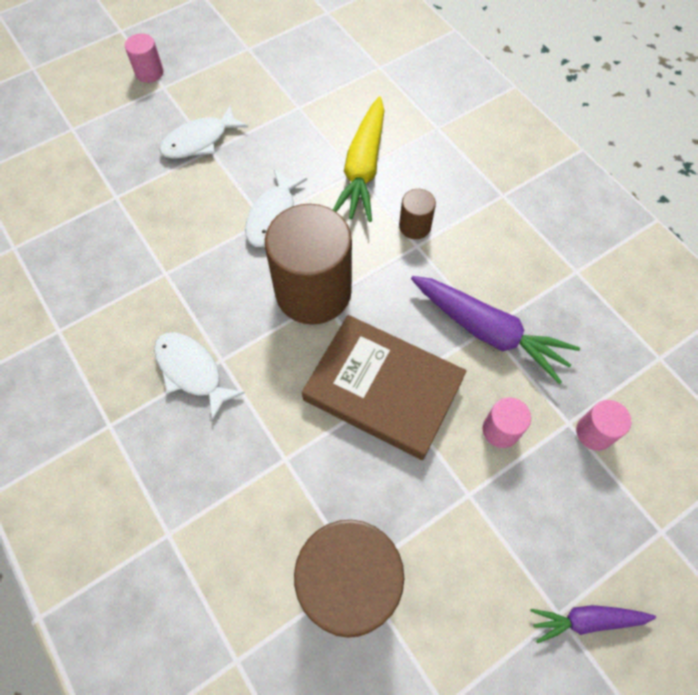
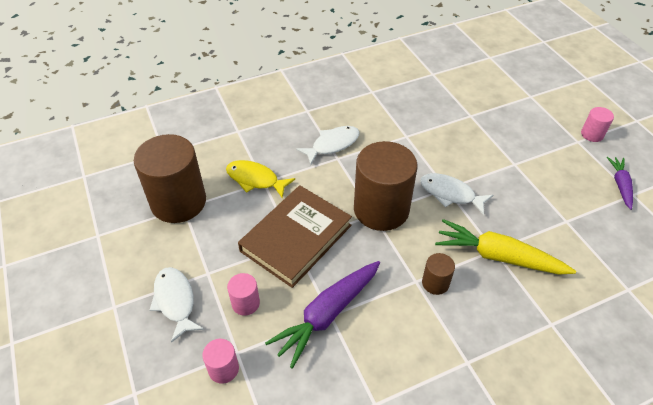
camera: 100 degrees right, 15 degrees down
(199, 141) = (523, 158): white fish -> white fish (175, 301)
(281, 473) = (255, 179): none -> yellow fish
(586, 620) = (103, 321): purple carrot -> purple carrot (620, 185)

